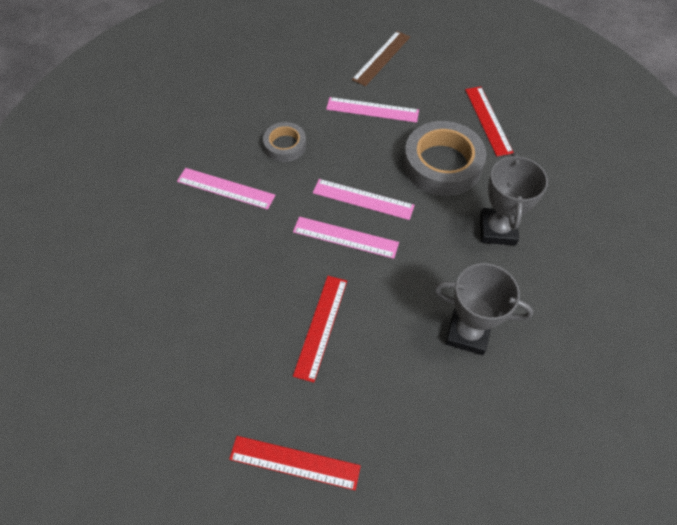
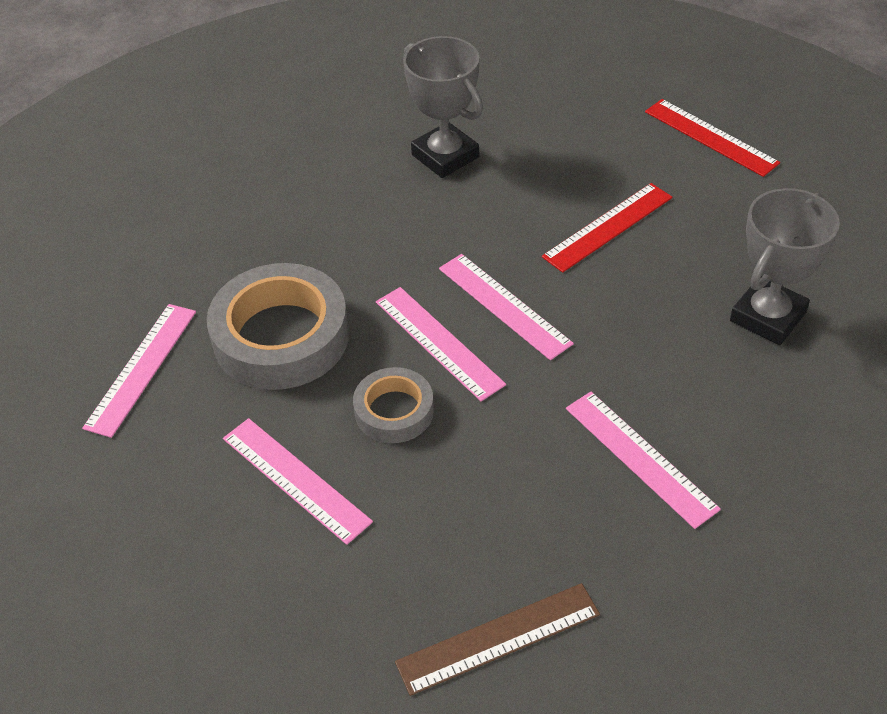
camera: 145 degrees left, 10 degrees down
(285, 145) = (494, 486): grey tape -> grey tape (394, 411)
(381, 58) = (174, 585): brown ruler -> brown ruler (498, 638)
(488, 120) = (141, 368): red ruler -> pink ruler
(497, 230) = (302, 229): grey trophy -> grey trophy (768, 317)

